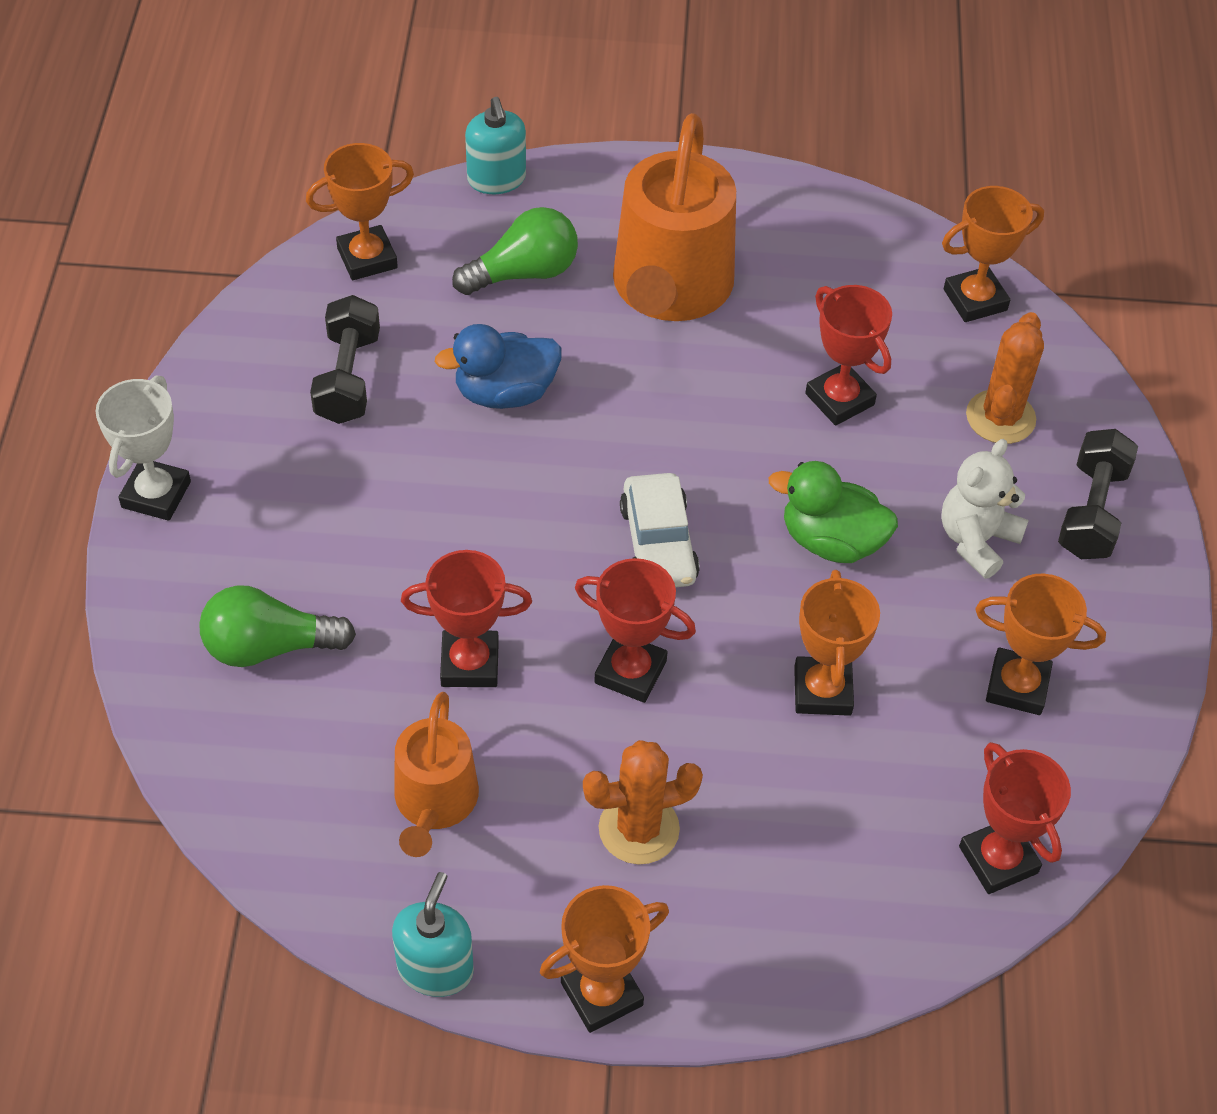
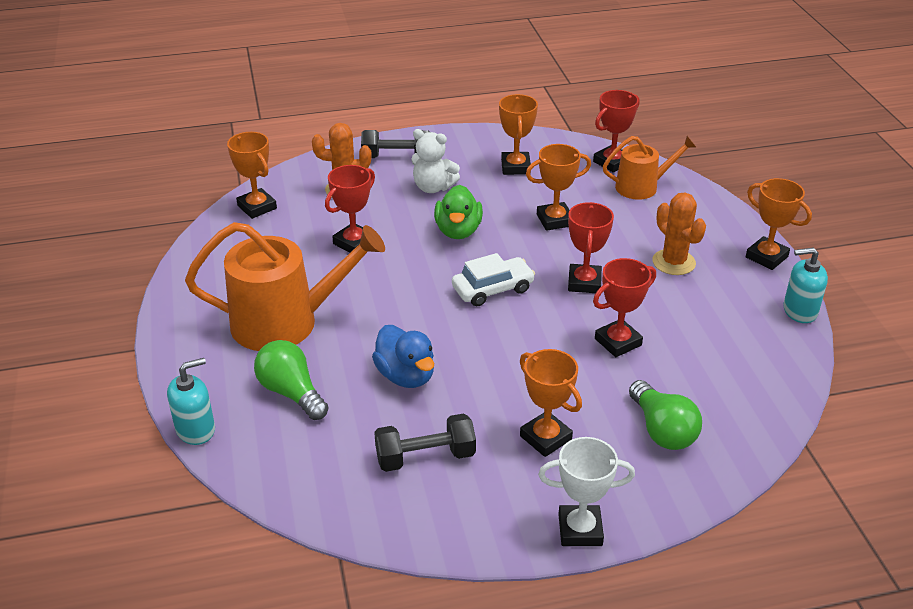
camera: 105 degrees left, 15 degrees down
(367, 258) = (302, 480): orange trophy -> orange trophy (545, 438)
(434, 802) = (712, 334): orange watering can -> orange watering can (642, 187)
(470, 664) = (618, 342): red trophy -> red trophy turned 75 degrees clockwise

